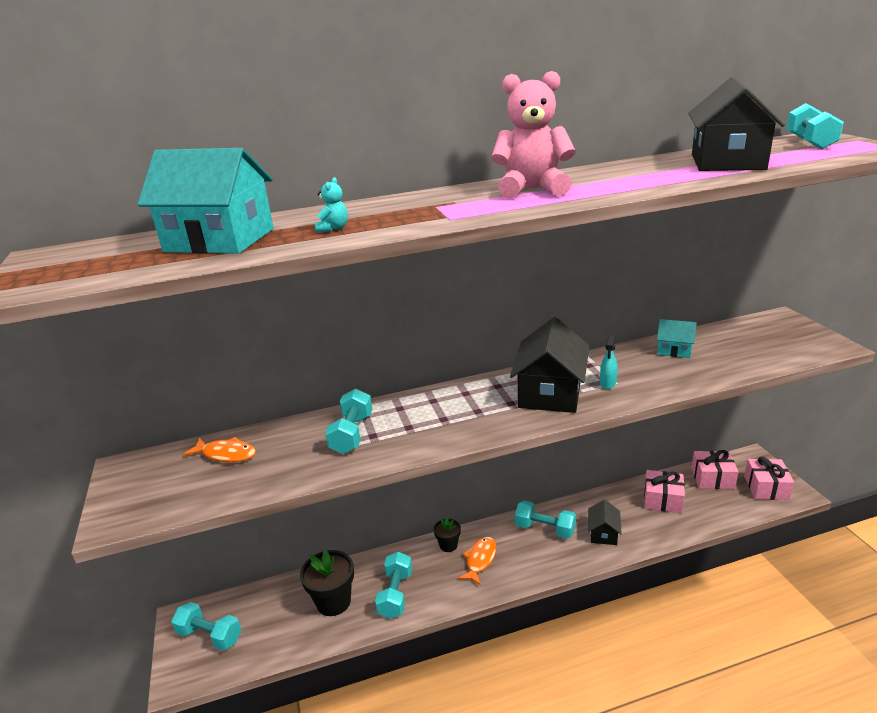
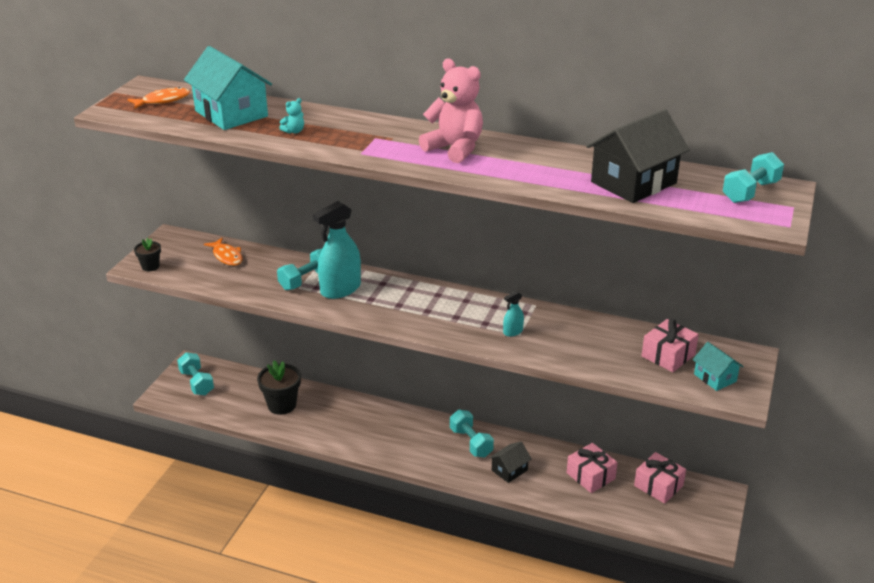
camera: 35 degrees right, 5 degrees up
(395, 594) = (322, 423): turquoise dumbbell -> none
(400, 425) = (340, 289): none -> turquoise spray bottle
(448, 545) = (391, 414): black flower pot -> black flower pot (150, 266)
(480, 560) = (400, 435): orange fish -> orange fish (163, 100)
(550, 393) = (463, 317): black house -> none
(674, 350) = (607, 334): turquoise house -> turquoise house (715, 378)
(766, 487) = (694, 518): pink gift -> pink gift (668, 355)

